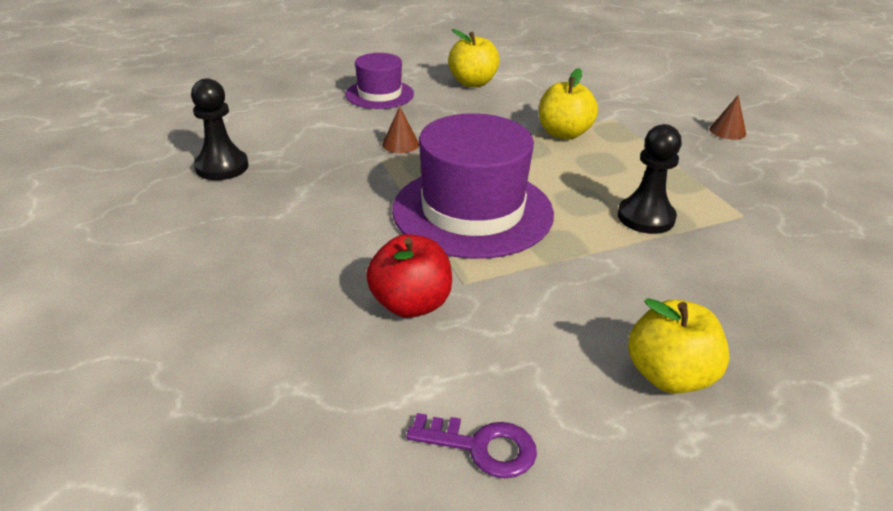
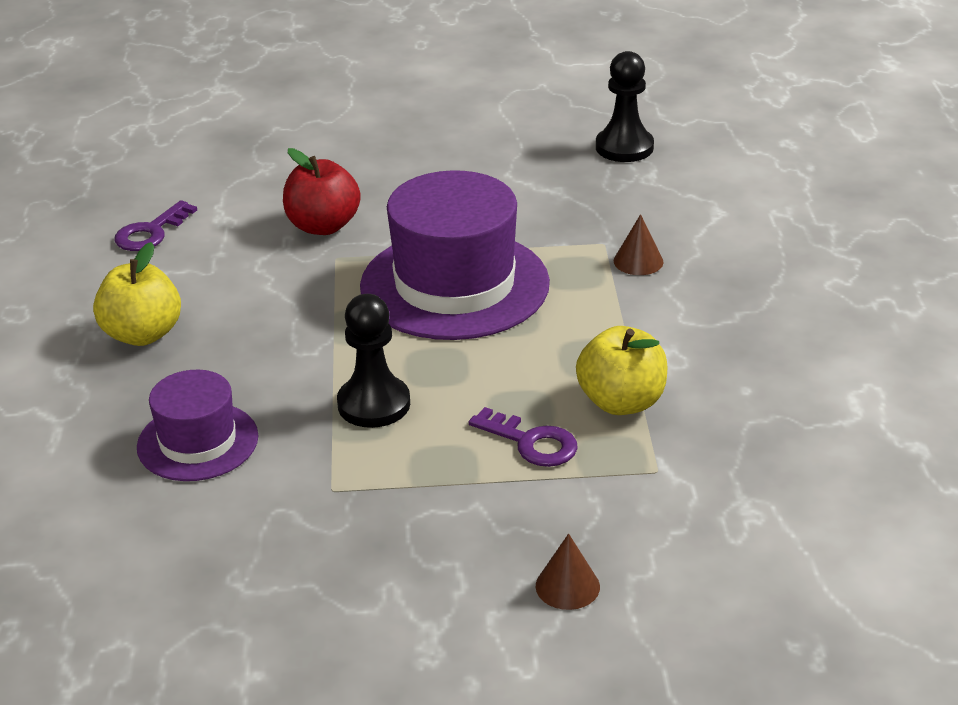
camera: 110 degrees right, 0 degrees up
(379, 94) = (806, 265): purple hat -> purple hat (197, 442)
(473, 83) = (836, 356): yellow apple -> none
(627, 155) = (531, 442): none -> purple key

